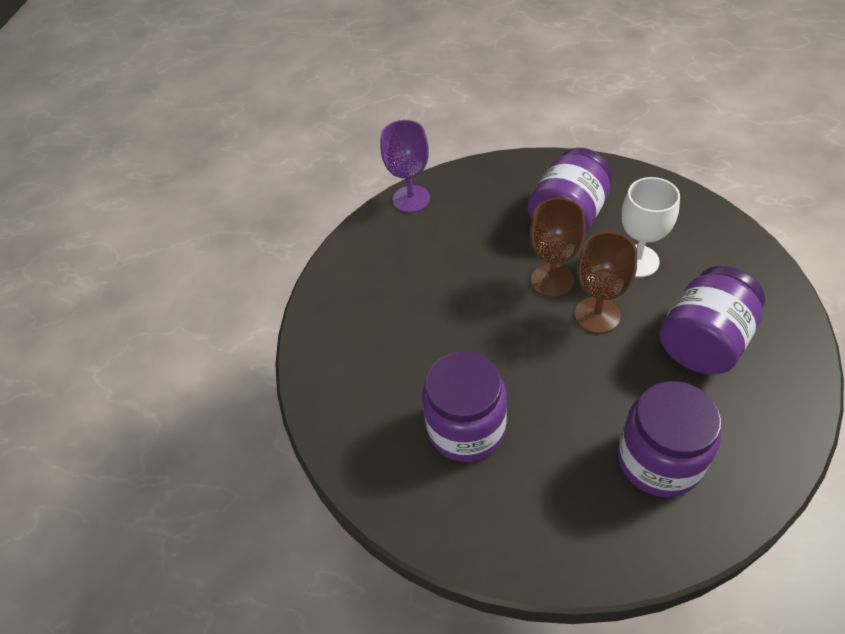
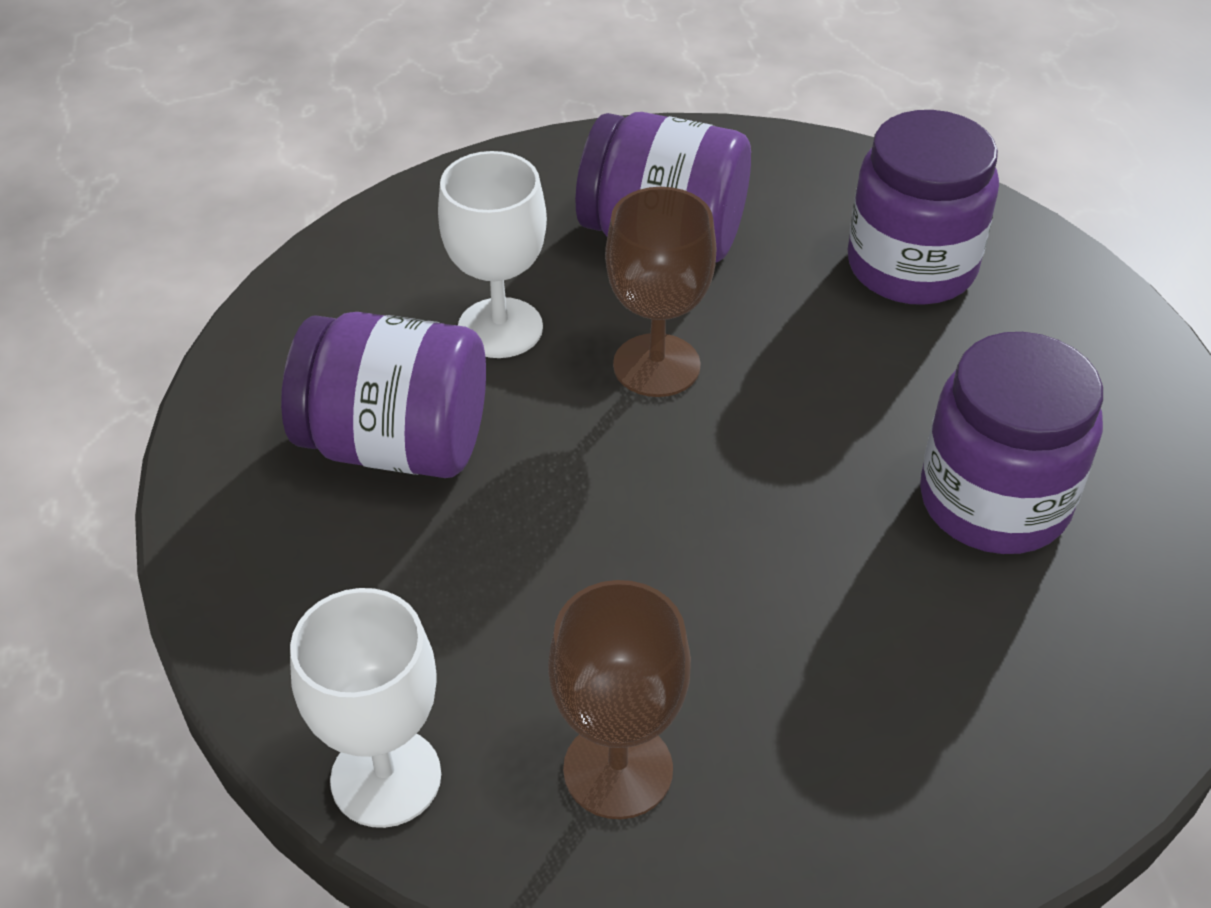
camera: 115 degrees left, 5 degrees down
(411, 199) = (386, 777): purple goblet -> white goblet
(552, 280) = (591, 441): brown goblet -> brown goblet (618, 769)

